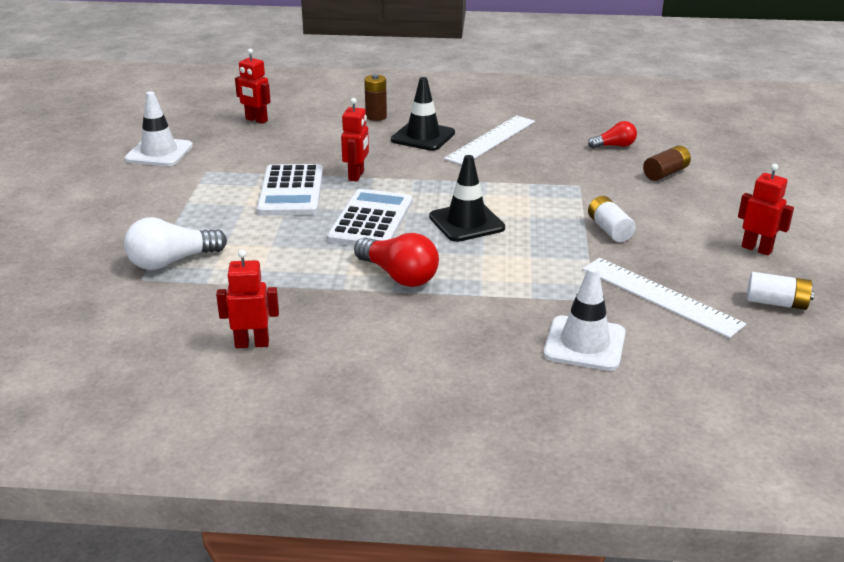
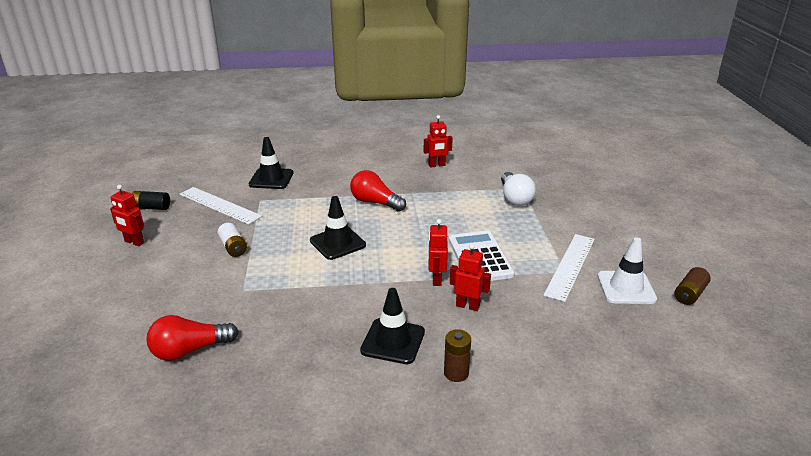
camera: 170 degrees right, 0 degrees up
(172, 261) = (514, 198): white light bulb -> white light bulb turned 120 degrees clockwise
(256, 120) = (582, 349): red robot -> red robot (467, 306)
(371, 220) = (406, 238): white calculator -> none
(491, 140) = (320, 345): white ruler -> white ruler (570, 266)
(584, 344) = (271, 179): white traffic cone -> black traffic cone
(614, 146) = (190, 350): red light bulb -> red light bulb, size x1.65
(665, 173) = (157, 313): brown battery -> brown battery (689, 294)
(776, 303) = (151, 207): white battery -> black battery

